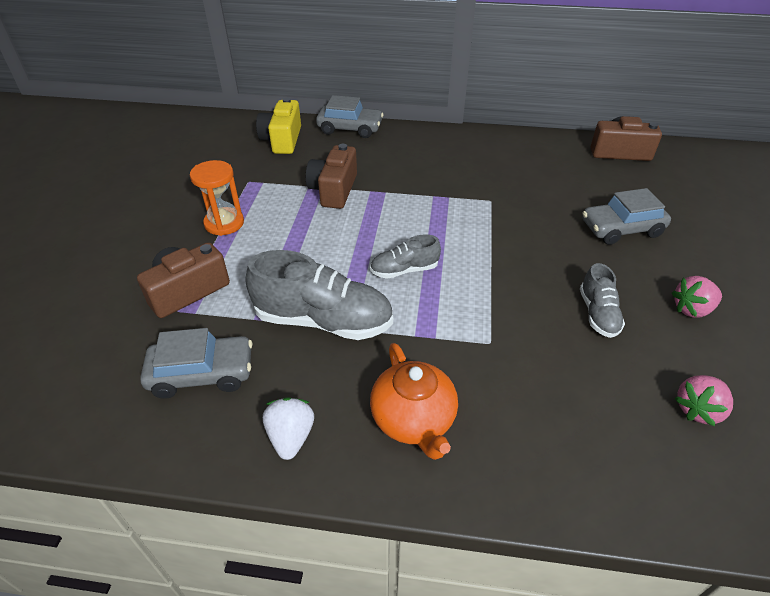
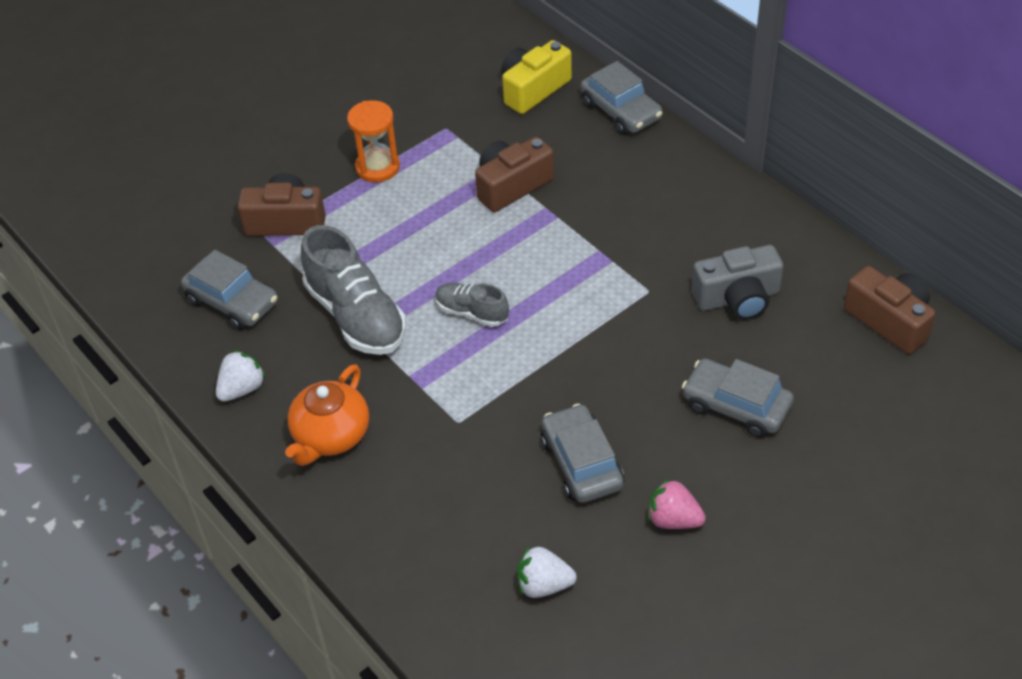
camera: 45 degrees right, 5 degrees up
(539, 179) = (737, 298): none -> grey camera
(598, 314) = (581, 463): grey shoe -> grey car
(698, 410) = (543, 585): pink strawberry -> white strawberry

